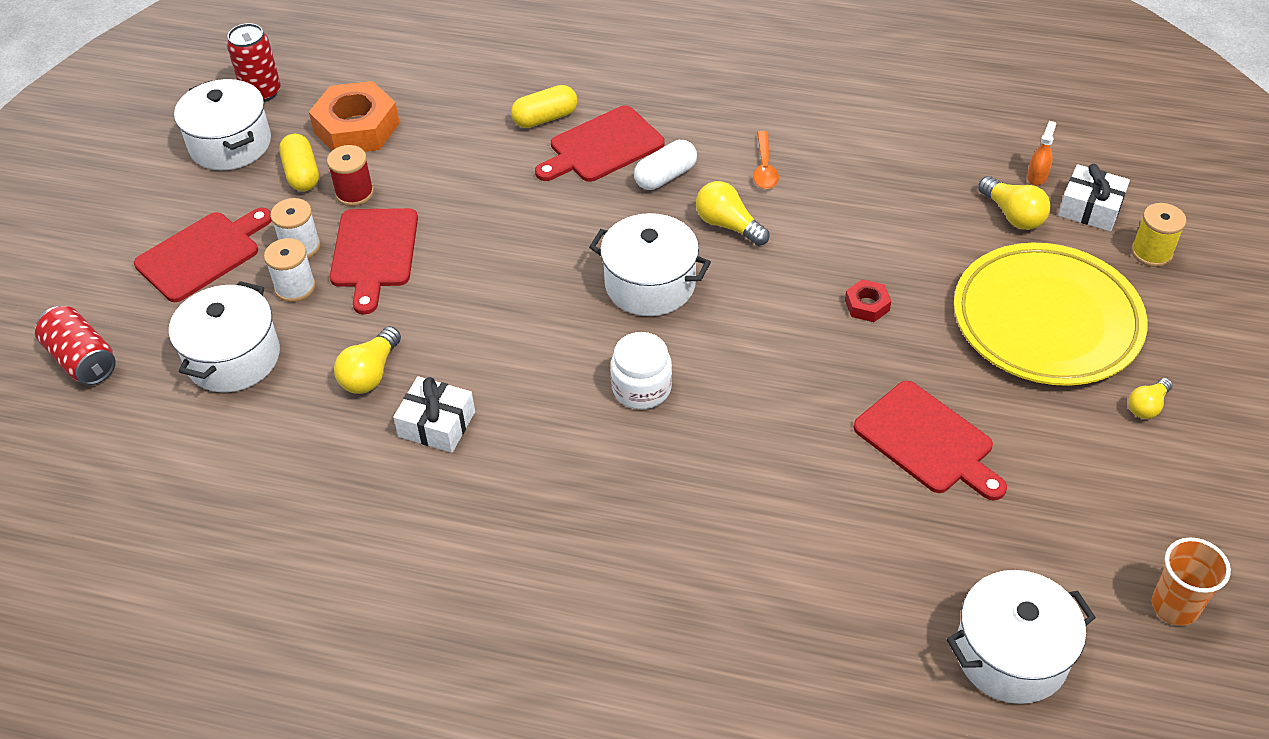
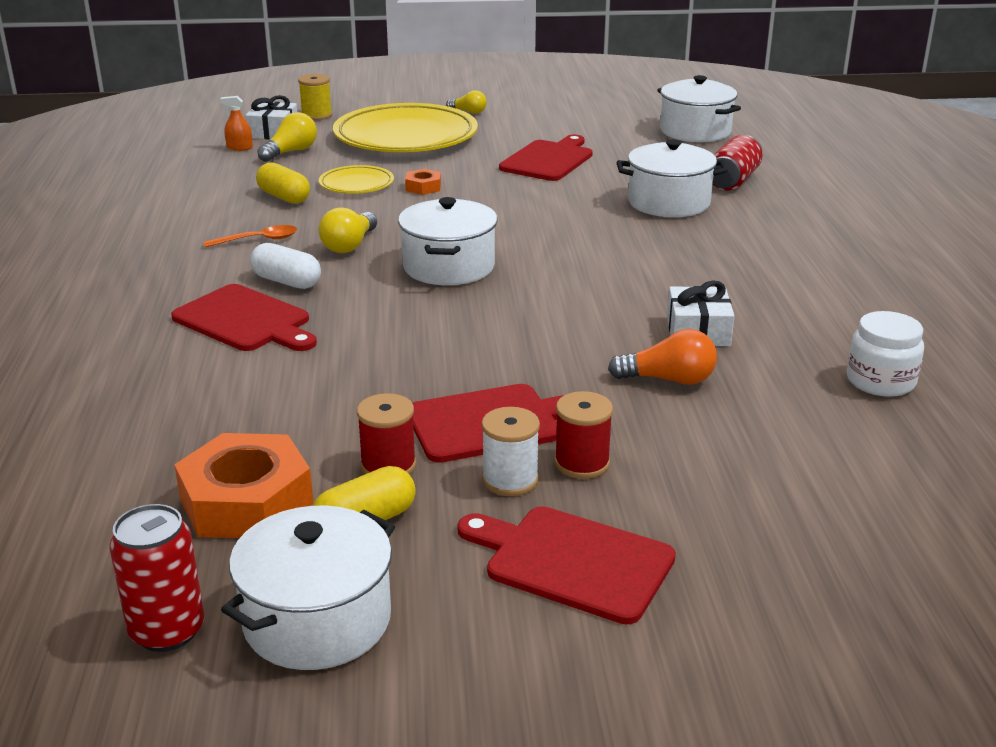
camera: 110 degrees left, 20 degrees down
(82, 360) = (832, 603): red can -> red can (733, 180)
(233, 357) = (721, 474): white pot -> white pot (668, 203)
(295, 287) = (582, 463): white spool -> red spool
(370, 373) = (668, 380): yellow light bulb -> orange light bulb
(545, 118) = (198, 363): yellow capsule -> yellow capsule (284, 197)
(641, 388) = (577, 252): white jar -> white jar (880, 381)
(867, 305) = (423, 187): red nut -> orange nut
(891, 253) = (356, 184): none -> yellow plate
(1174, 606) = (620, 102): orange cup -> none

